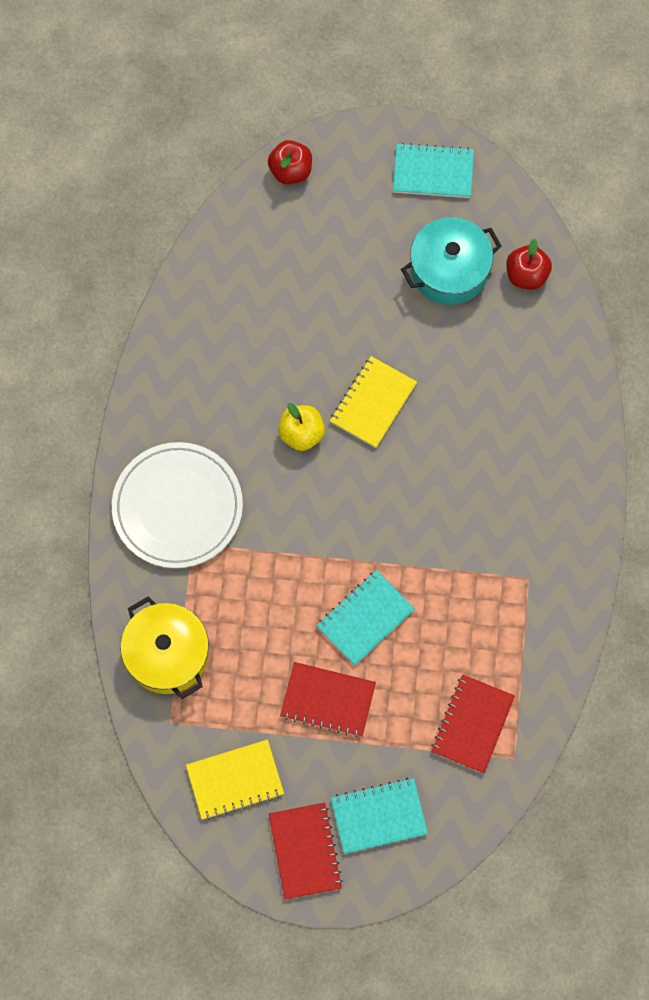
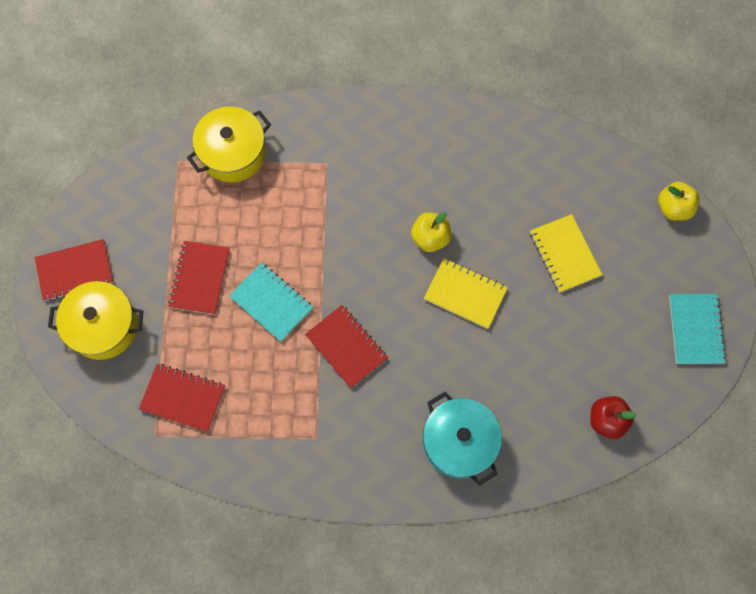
camera: 85 degrees right, 0 degrees up
(177, 507) = (356, 148): white plate -> none
(235, 780) = (132, 213): yellow notebook -> yellow notebook (564, 254)
(290, 171) = (673, 208): red apple -> yellow apple
(378, 816) = (103, 326): turquoise notebook -> yellow pot
(425, 537) = (346, 347): none -> red notebook
(449, 270) = (600, 350): turquoise pot -> turquoise pot (459, 442)

